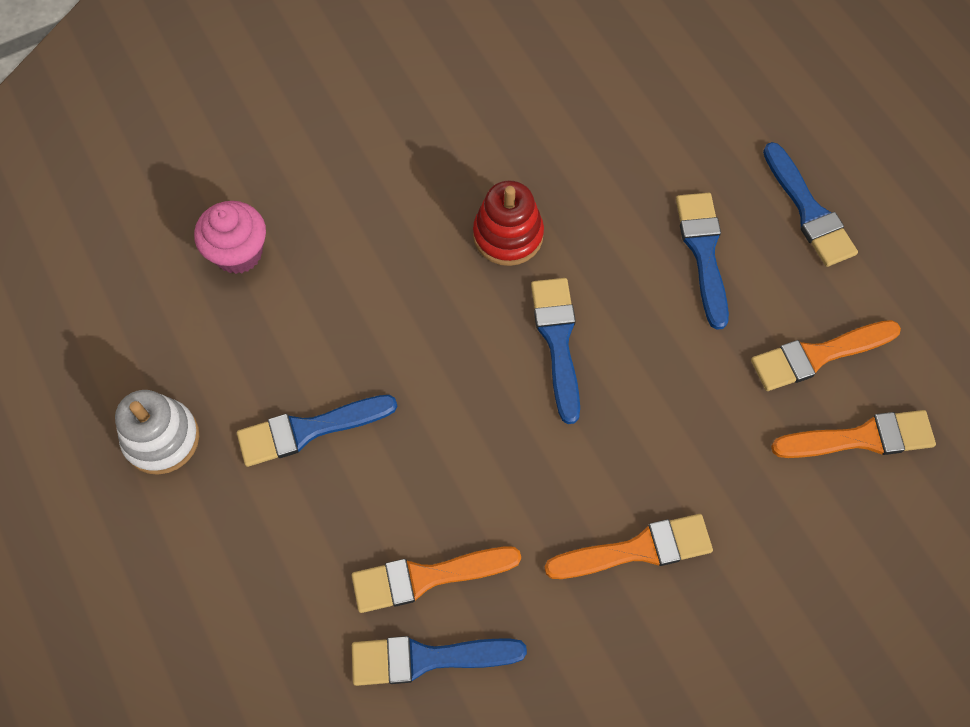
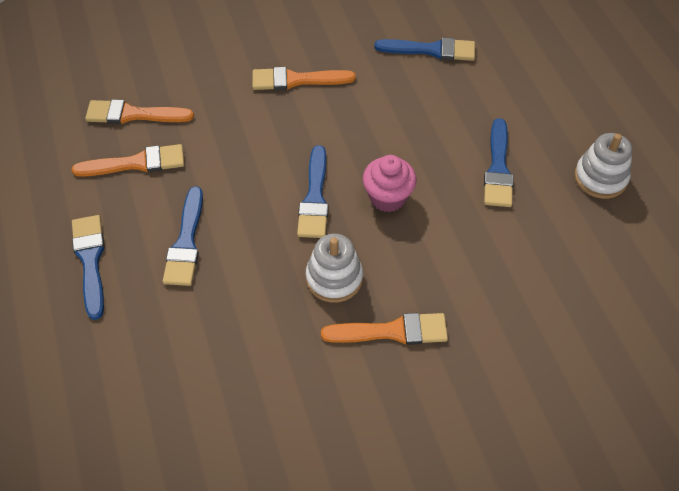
camera: 170 degrees left, 10 degrees down
(238, 253) = (554, 297): pink cupcake -> pink cupcake (388, 197)
(308, 430) = (498, 169): blue brush -> blue brush turned 105 degrees clockwise
(426, 577) = (427, 84): orange brush -> orange brush (392, 331)
(508, 235) = (334, 278): red stacking toy -> white stacking toy

